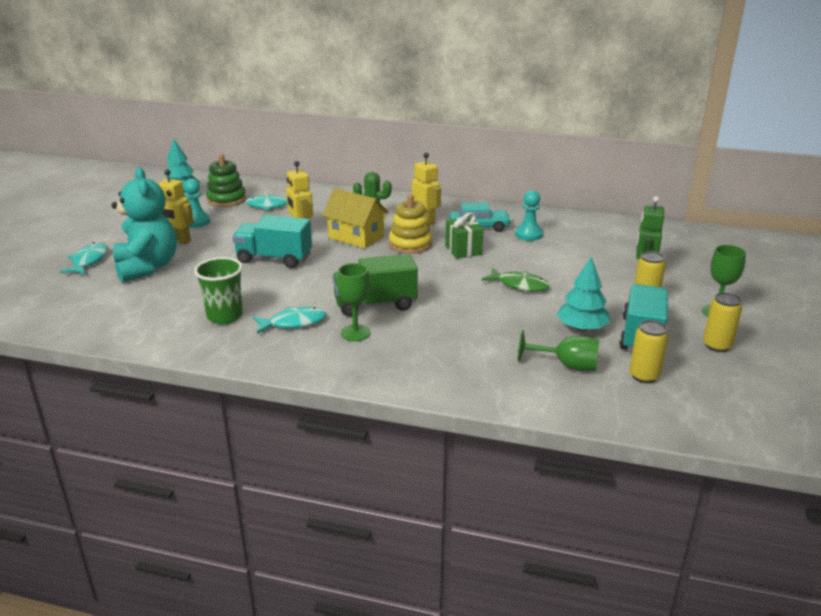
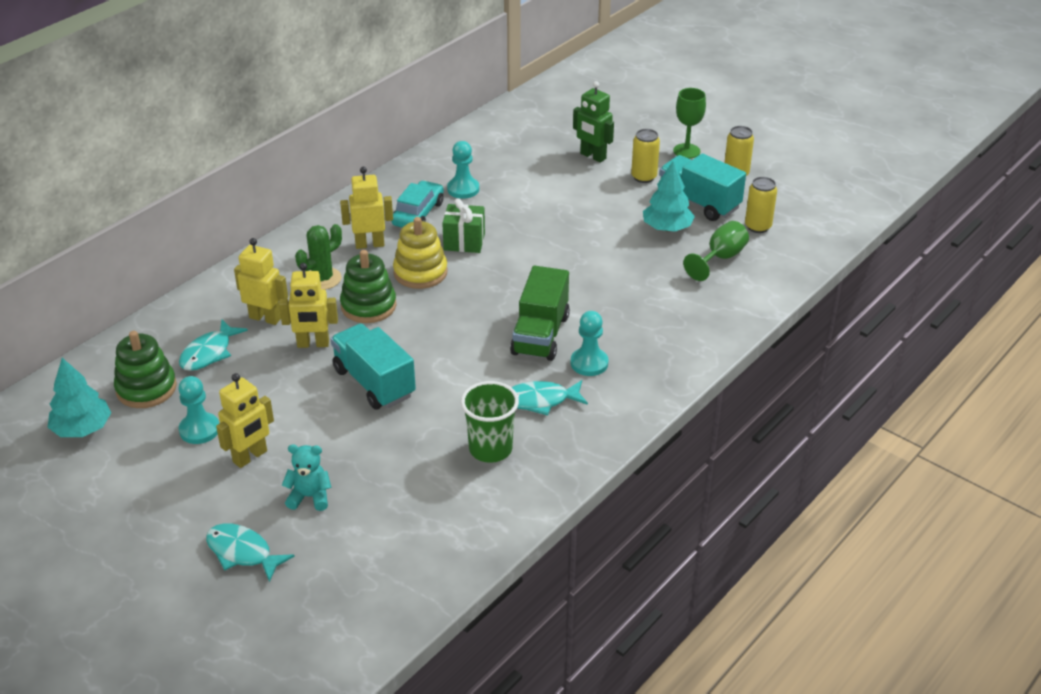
camera: 65 degrees left, 10 degrees up
(147, 267) = (310, 497): turquoise teddy bear -> turquoise teddy bear, size x0.48
(274, 259) = (374, 383): turquoise truck -> turquoise truck turned 105 degrees clockwise
(294, 323) = (540, 400): turquoise fish -> turquoise fish turned 105 degrees counterclockwise
(317, 211) = (265, 318): none -> yellow robot
(355, 333) = (589, 363): green goblet -> turquoise pawn
(356, 237) = (368, 306): yellow house -> green stacking toy
(519, 285) = (566, 233): green fish -> none

